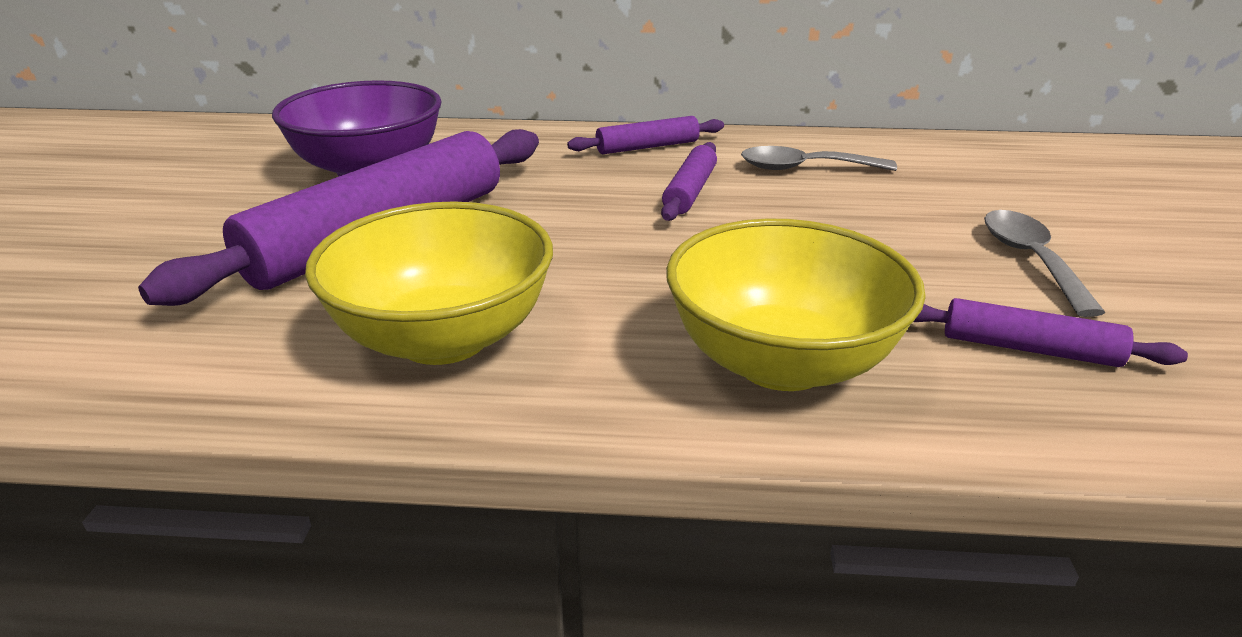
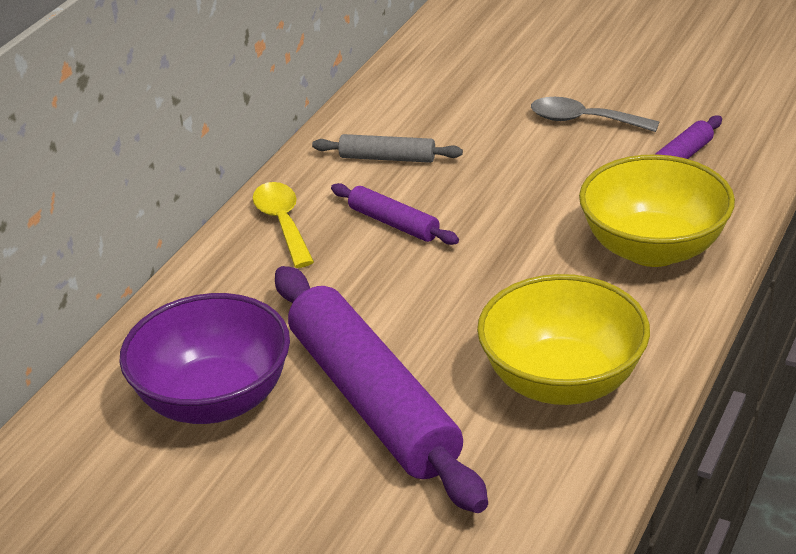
camera: 65 degrees left, 5 degrees up
(647, 147) = (283, 223): purple rolling pin -> yellow spoon
(804, 168) = (387, 158): grey spoon -> grey rolling pin

